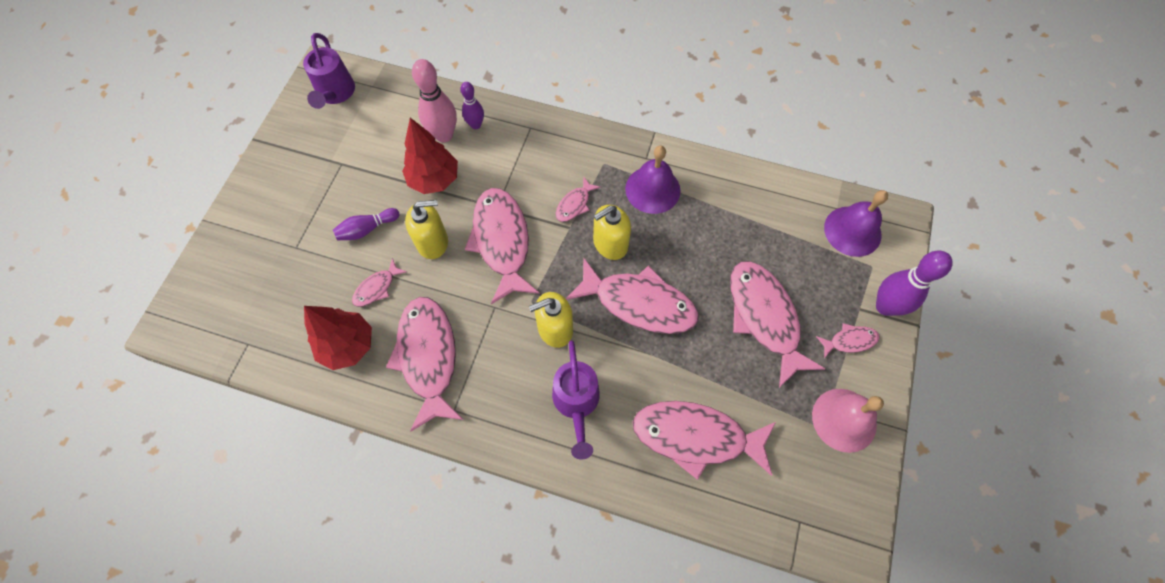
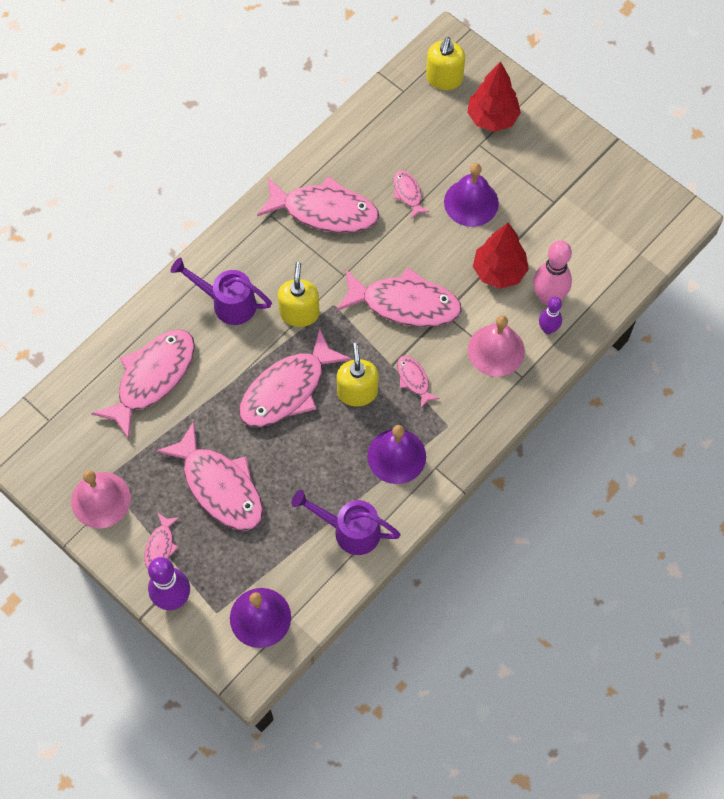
camera: 115 degrees right, 0 degrees up
(335, 93) = (643, 219): purple watering can -> purple watering can (350, 530)
(348, 346) = (365, 158): red tree -> red tree (492, 118)
(367, 229) = (471, 202): purple bowling pin -> purple bell
(433, 242) = (432, 249): yellow soap dispenser -> yellow soap dispenser (444, 78)
(514, 154) = (496, 350): none -> pink bell
(764, 317) = (220, 486): pink fish -> pink fish turned 45 degrees clockwise

